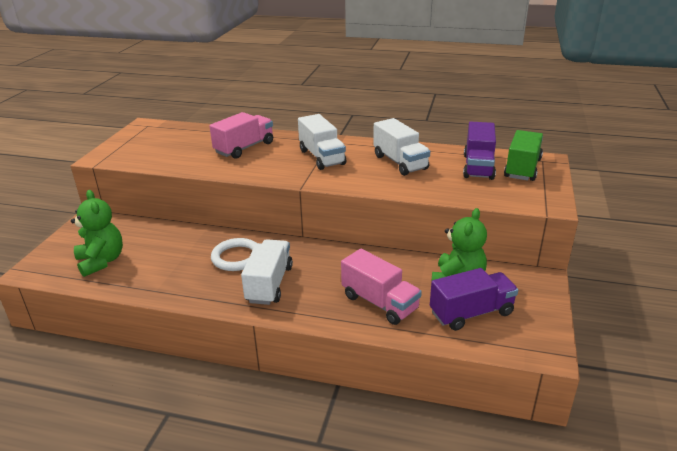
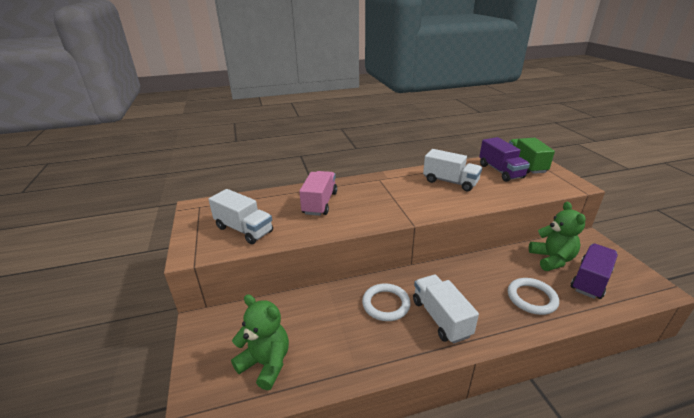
camera: 30 degrees left, 0 degrees up
(322, 157) = (391, 193): white truck -> white truck (244, 229)
(379, 302) = (531, 298): pink truck -> white ring

